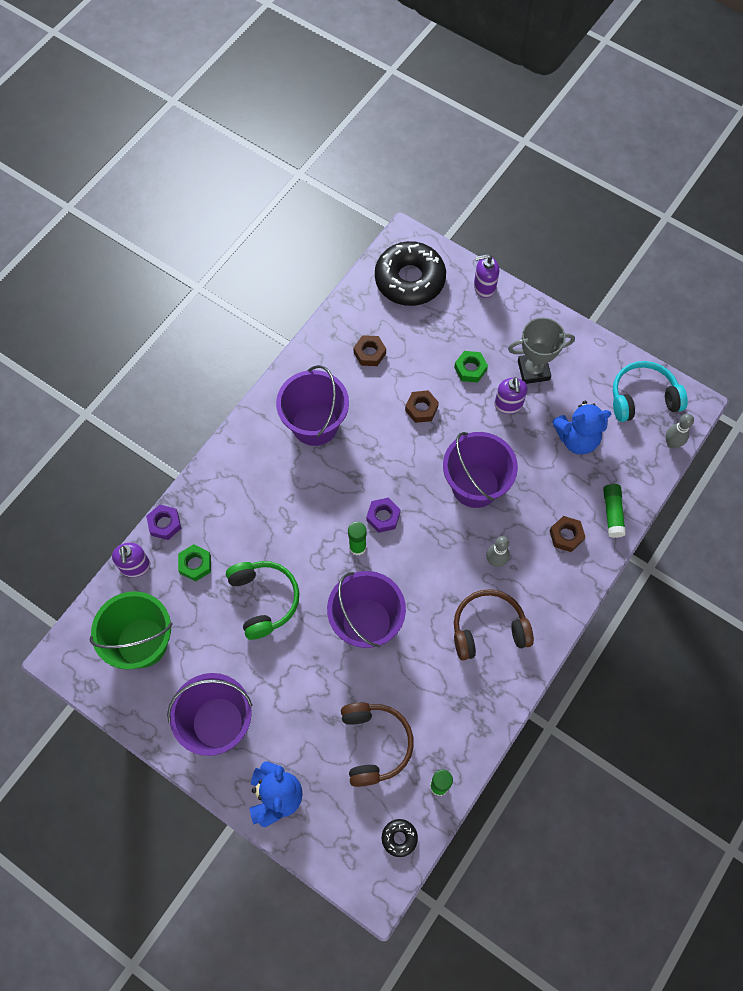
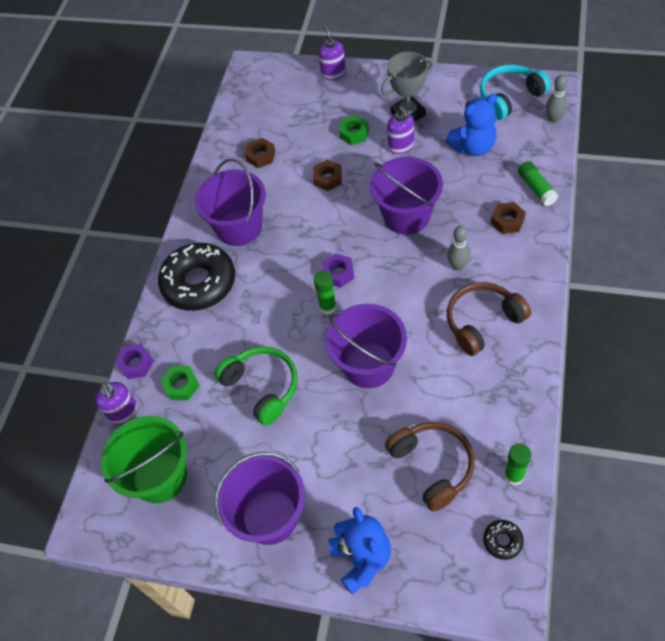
camera: 15 degrees left, 10 degrees down
(409, 280) = (267, 92): black donut -> black donut (199, 283)
(484, 287) = (333, 73): purple soap dispenser -> purple soap dispenser turned 105 degrees clockwise

